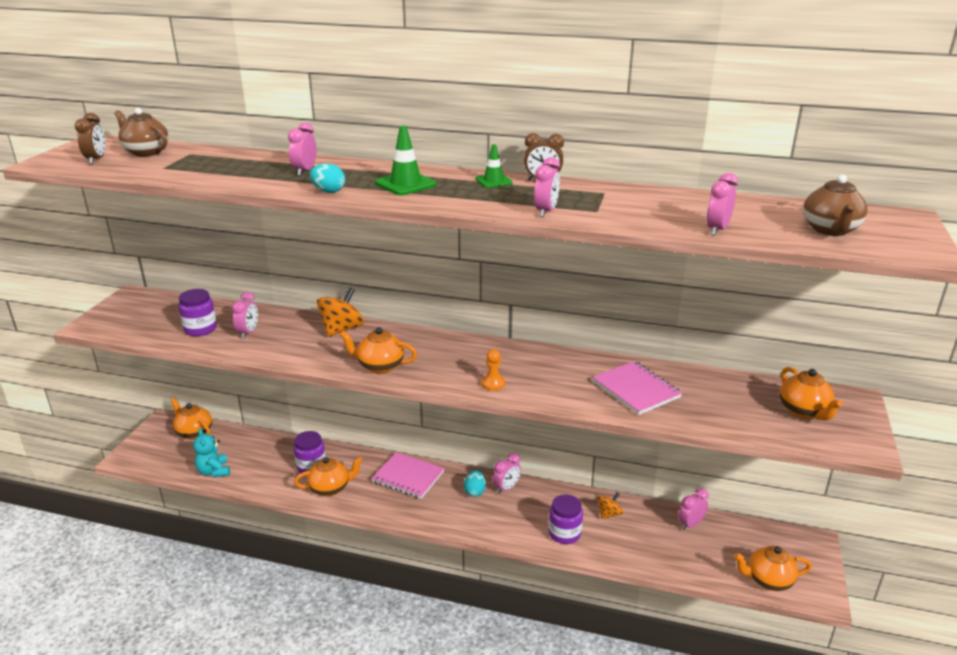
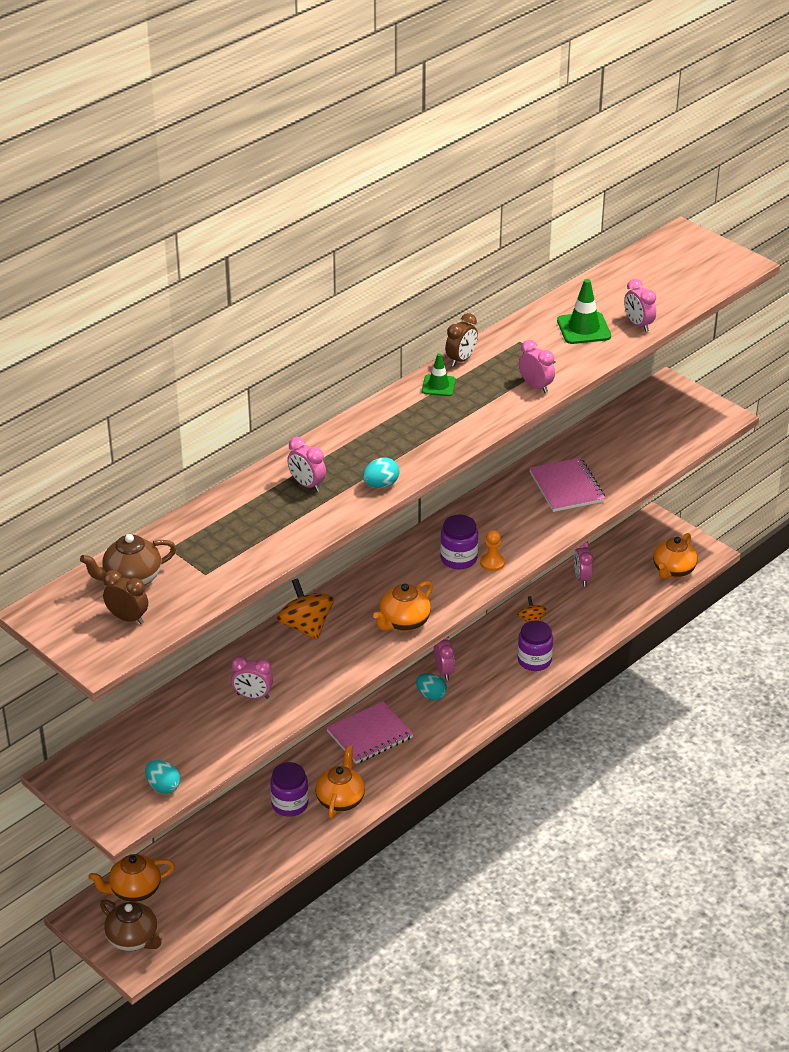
camera: 60 degrees left, 10 degrees up
(131, 330) = (163, 787): none -> turquoise egg
(200, 329) = (211, 731): purple jar -> purple jar (458, 558)
(214, 471) = (232, 888): turquoise teddy bear -> none
(248, 333) = (253, 696): pink clock -> pink clock turned 150 degrees clockwise
(405, 184) = (401, 436): green traffic cone -> green traffic cone (583, 328)
(636, 389) = (567, 487): pink notebook -> pink notebook turned 75 degrees clockwise
(804, 411) = (663, 419): orange teapot -> none
(830, 230) = (679, 278): brown teapot -> brown teapot (133, 939)

